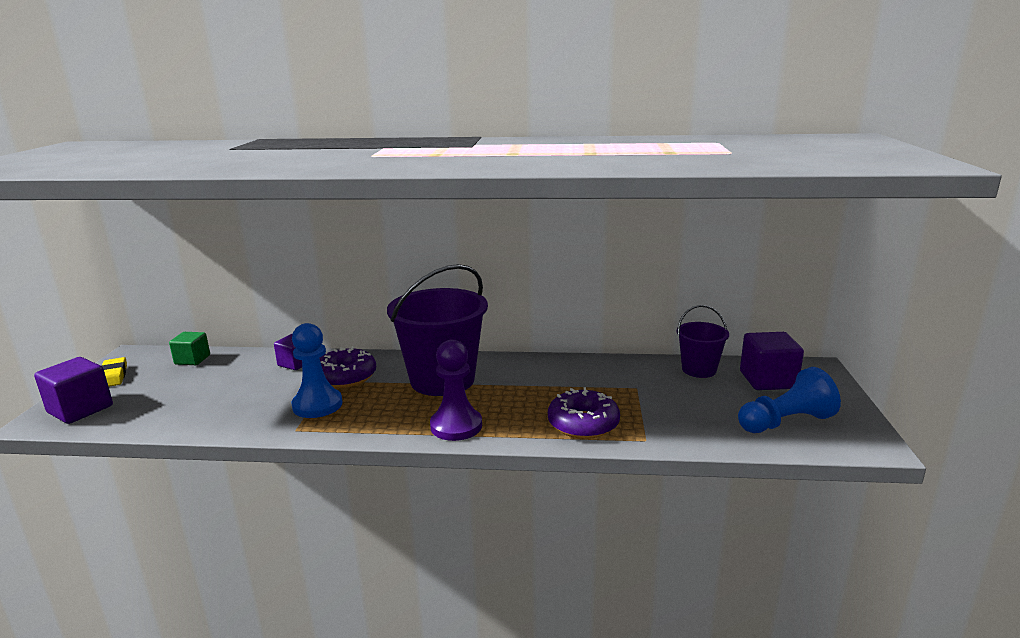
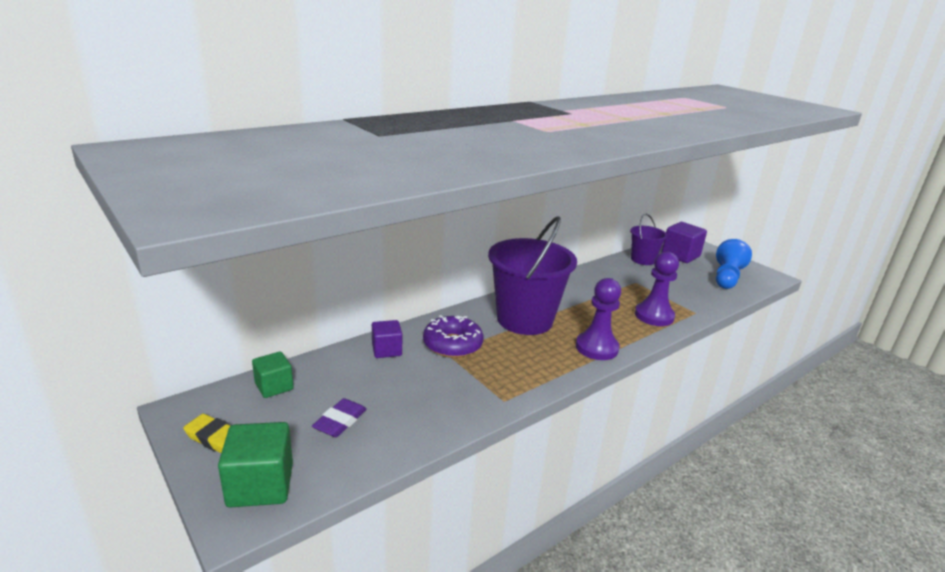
camera: 45 degrees left, 5 degrees up
(80, 409) = (260, 485): purple cube -> green cube
(180, 395) = (340, 421): none -> purple eraser
(317, 405) = (479, 375): blue pawn -> none
(583, 424) = (654, 316): purple donut -> purple pawn

